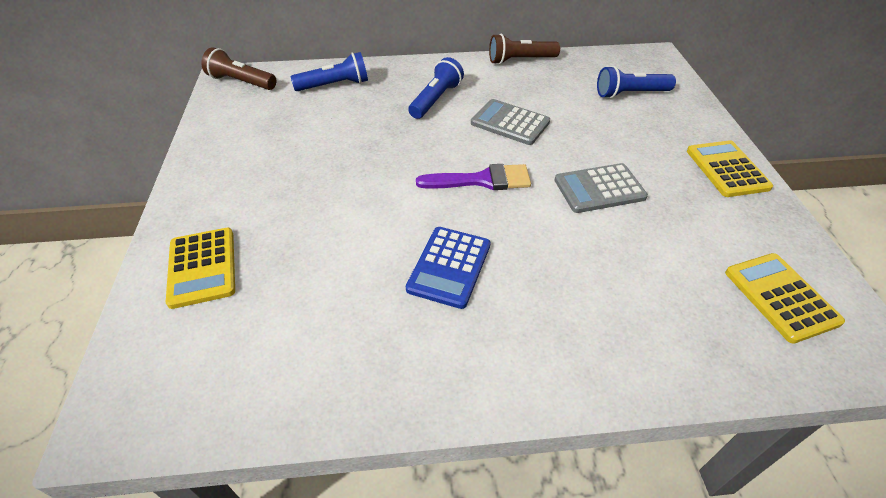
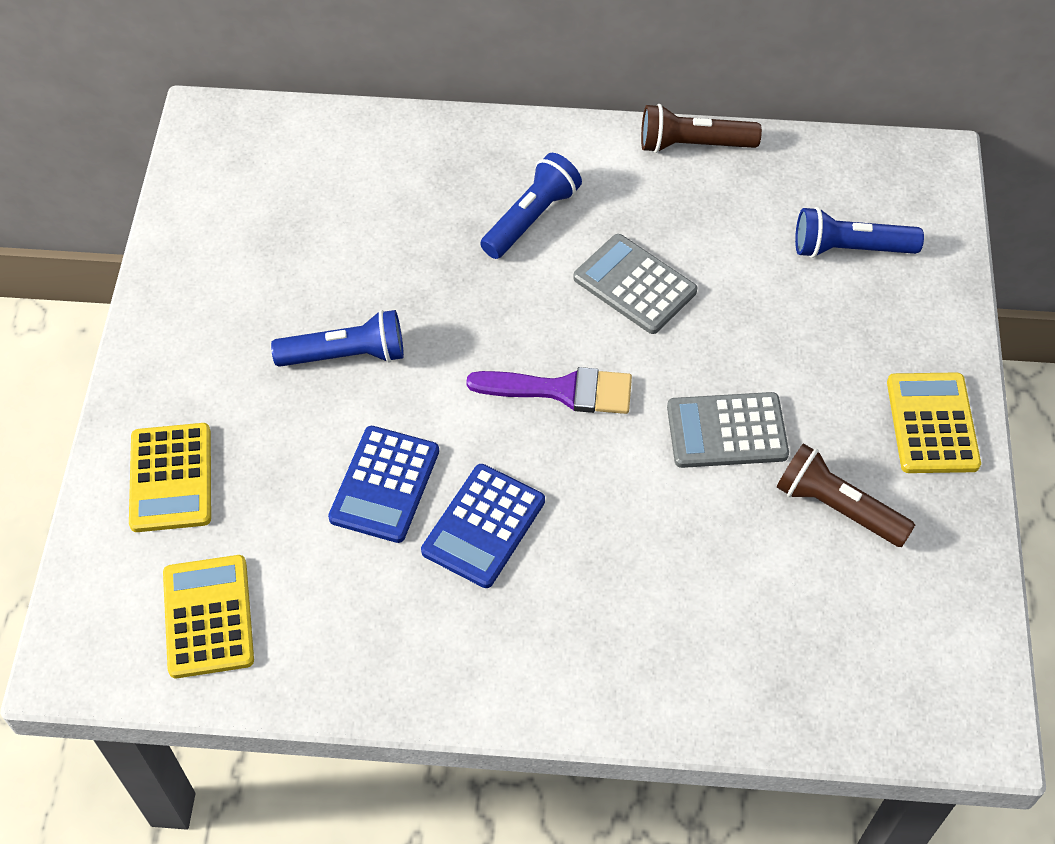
camera: 10 degrees right, 10 degrees up
(241, 82) = (230, 136): brown flashlight -> brown flashlight (837, 507)
(334, 85) = (376, 164): blue flashlight -> blue flashlight (345, 355)
(369, 250) = (384, 484): none -> blue calculator
(780, 297) = (897, 637): yellow calculator -> yellow calculator (208, 617)

